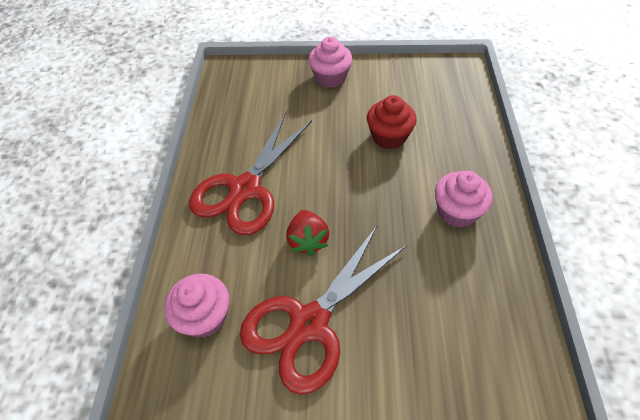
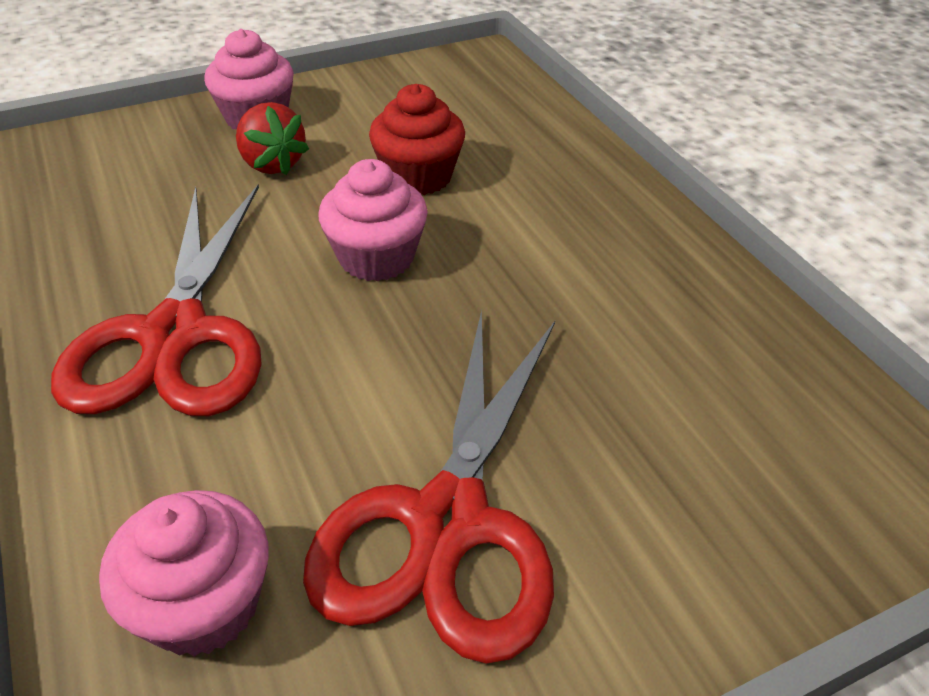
camera: 30 degrees left, 10 degrees down
(308, 240) = (361, 380): red strawberry -> red strawberry (272, 164)
(457, 211) = (603, 250): pink cupcake -> pink cupcake (376, 257)

